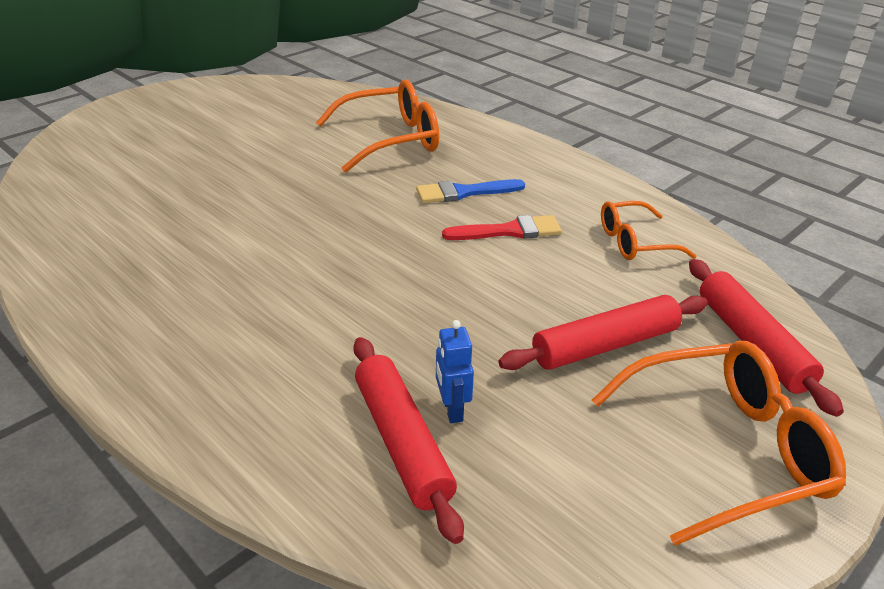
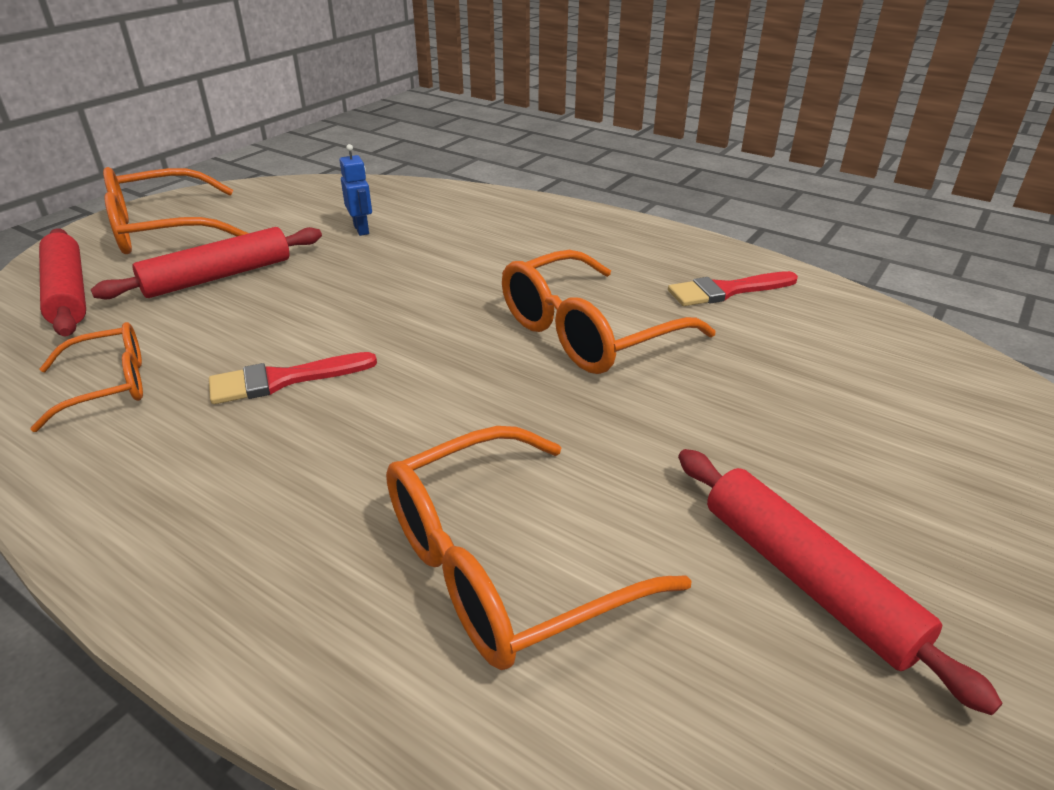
camera: 170 degrees right, 0 degrees up
(118, 261) = (726, 291): none -> red brush
(273, 238) = (587, 333): none -> orange glasses
(402, 442) = (396, 213): red rolling pin -> red rolling pin (806, 579)
(464, 192) = (344, 439): blue brush -> none

